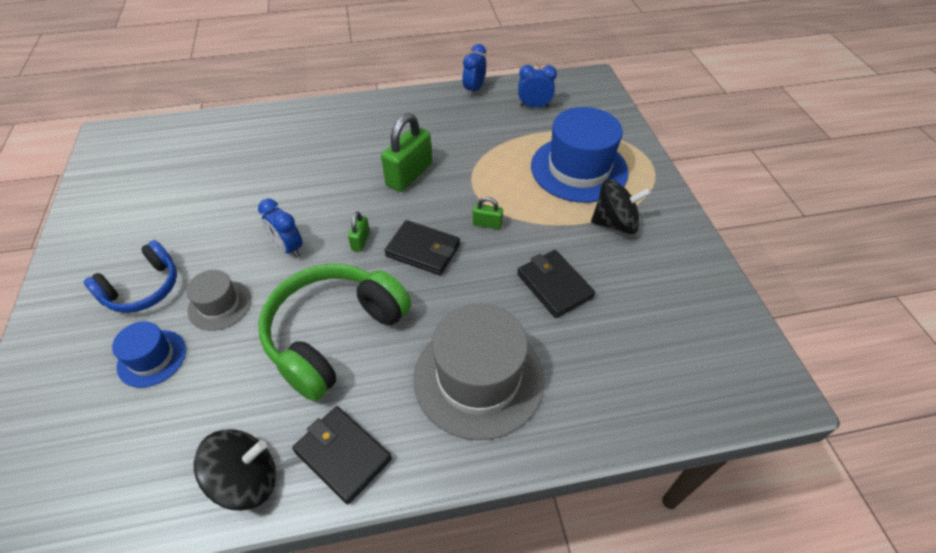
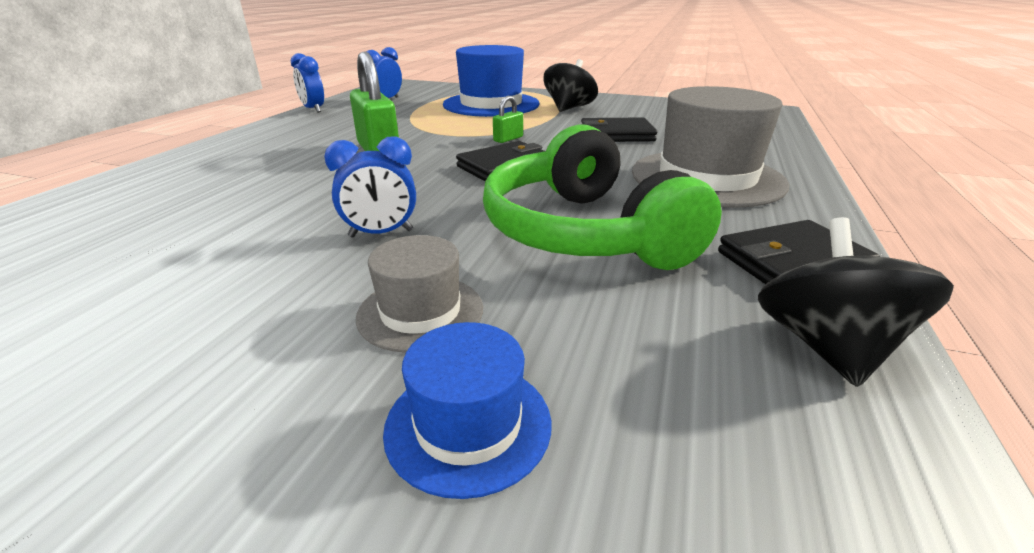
camera: 60 degrees left, 20 degrees down
(143, 289) = (238, 407): blue headphones -> none
(360, 241) = (442, 190): green padlock -> none

